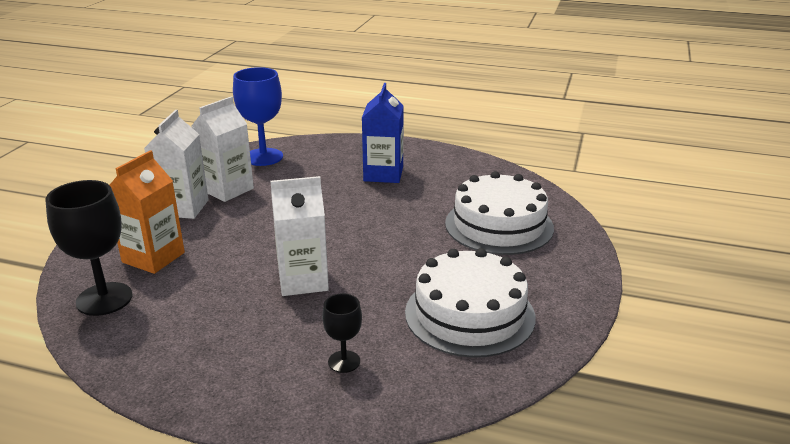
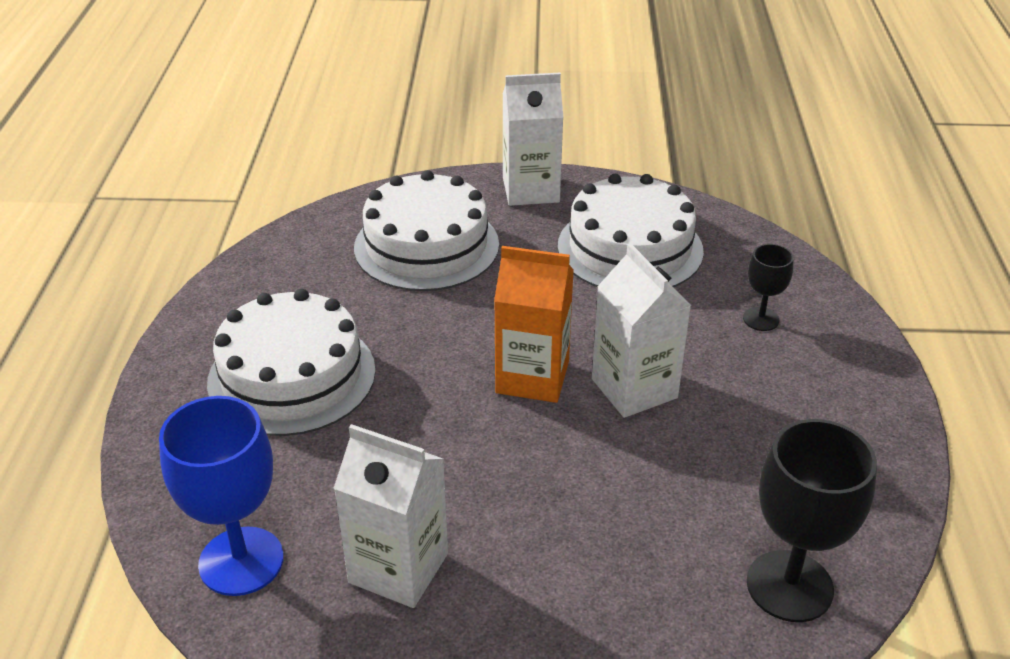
camera: 105 degrees left, 10 degrees up
(153, 257) = (660, 577): orange carton -> orange carton (532, 377)
(183, 208) = (488, 608): white carton -> white carton (531, 190)
(383, 174) = (292, 376): blue carton -> white cake

